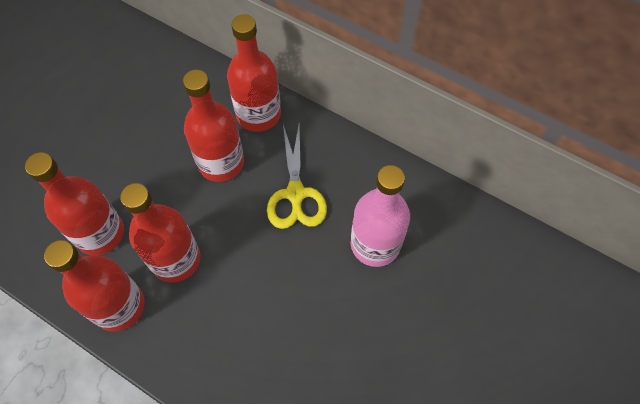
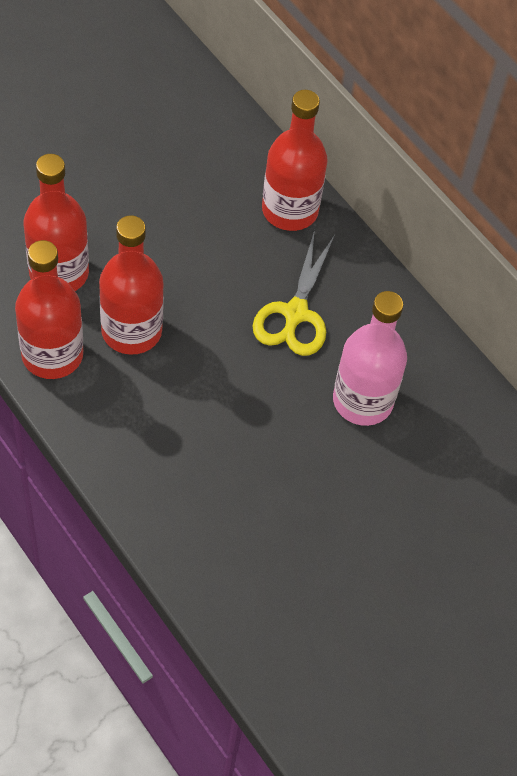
camera: 15 degrees right, 5 degrees down
(221, 163) = (223, 248): red bottle -> none

